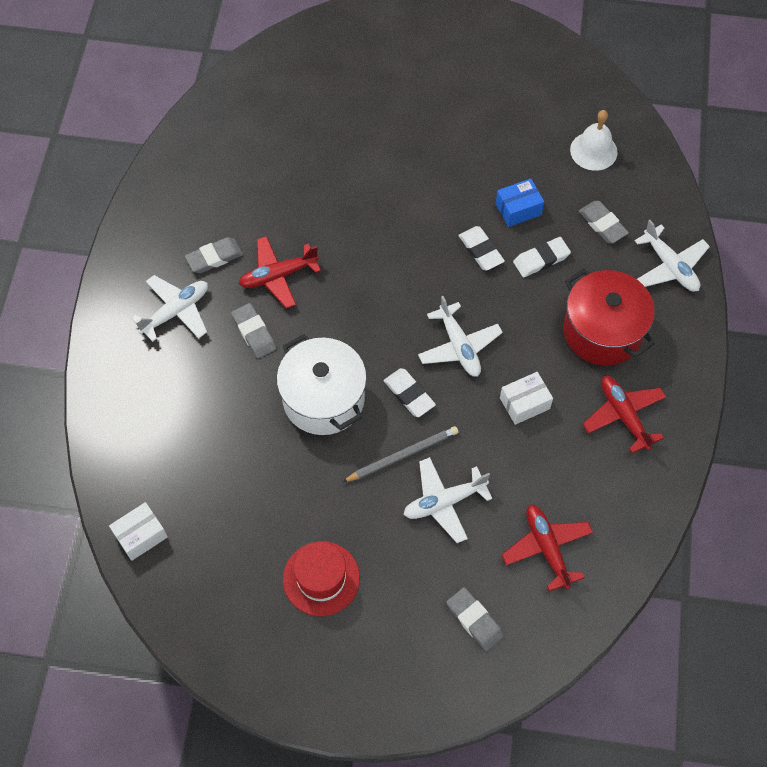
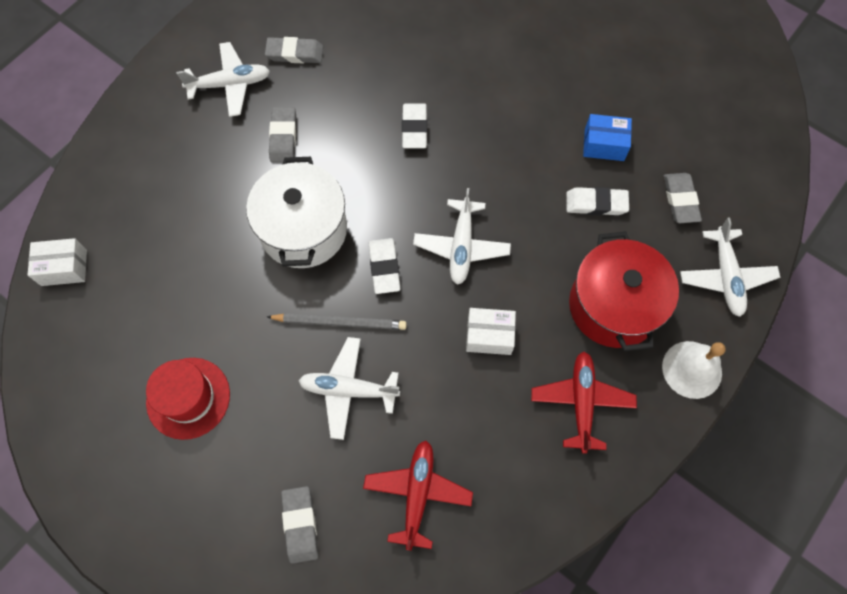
camera: 30 degrees right, 5 degrees up
(278, 276) = (339, 97): red plane -> none
(480, 250) = (541, 166): white eraser -> white eraser (414, 128)
(593, 151) = (716, 124): white bell -> white bell (692, 369)

